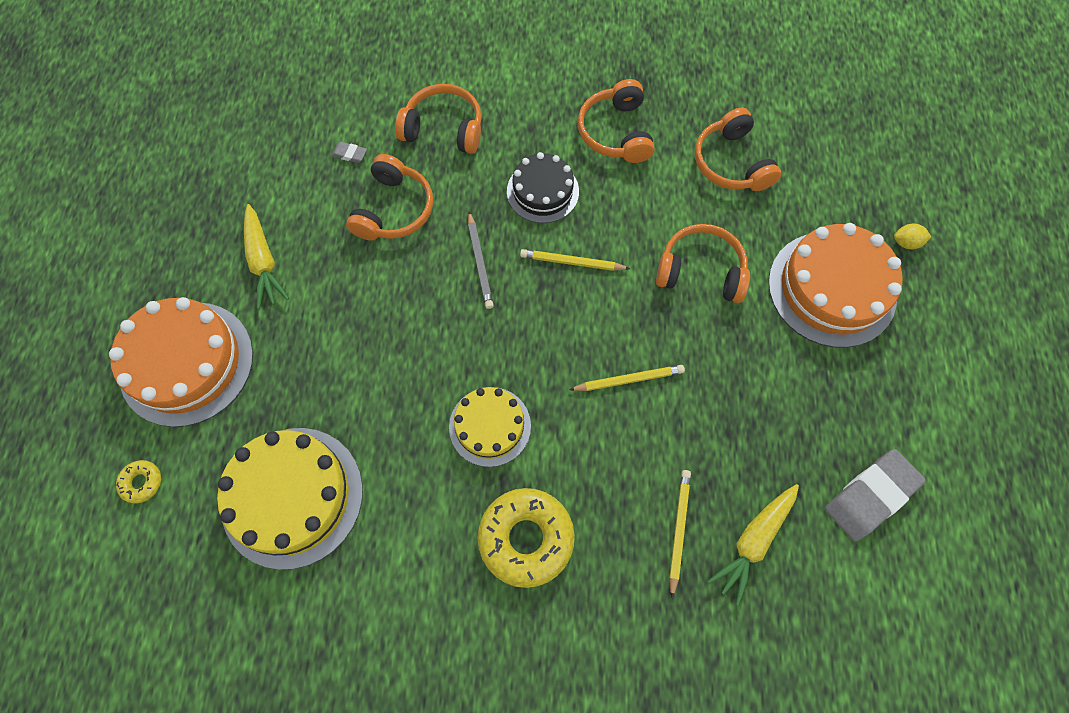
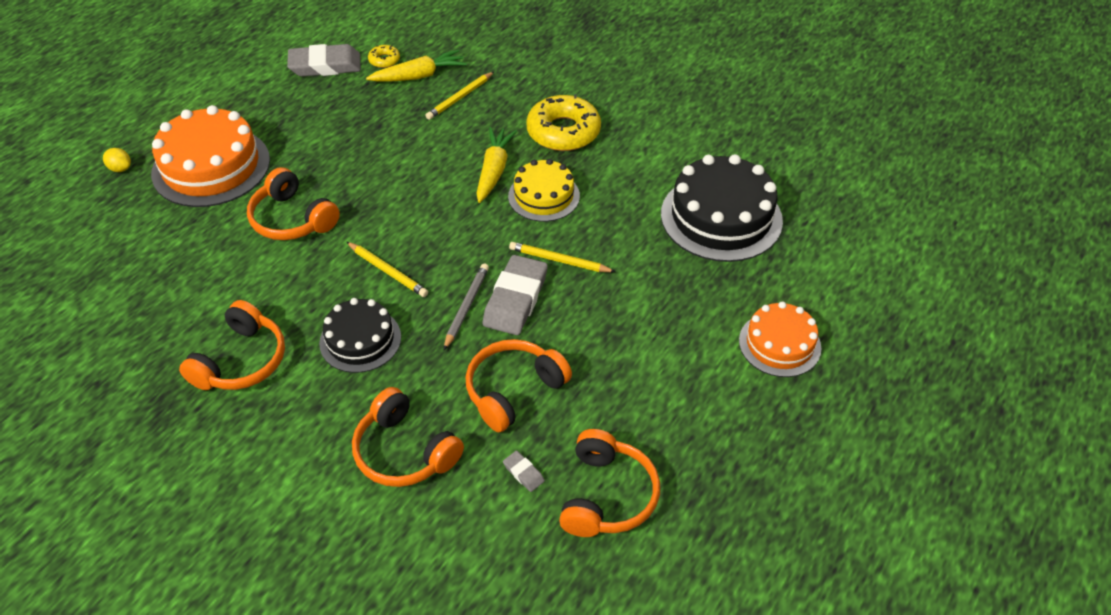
camera: 150 degrees left, 20 degrees down
(142, 482) = (843, 274): yellow donut -> yellow donut (384, 60)
(186, 363) = (779, 344): orange cake -> orange cake, size x0.60
(263, 262) = (671, 400): yellow carrot -> yellow carrot (494, 170)
(292, 496) = (721, 217): yellow cake -> black cake
(443, 291) = (515, 299): none -> grey eraser
(629, 379) = (417, 179): yellow pencil -> yellow pencil (559, 260)
(731, 163) = (173, 284): orange headphones -> orange headphones (607, 496)

